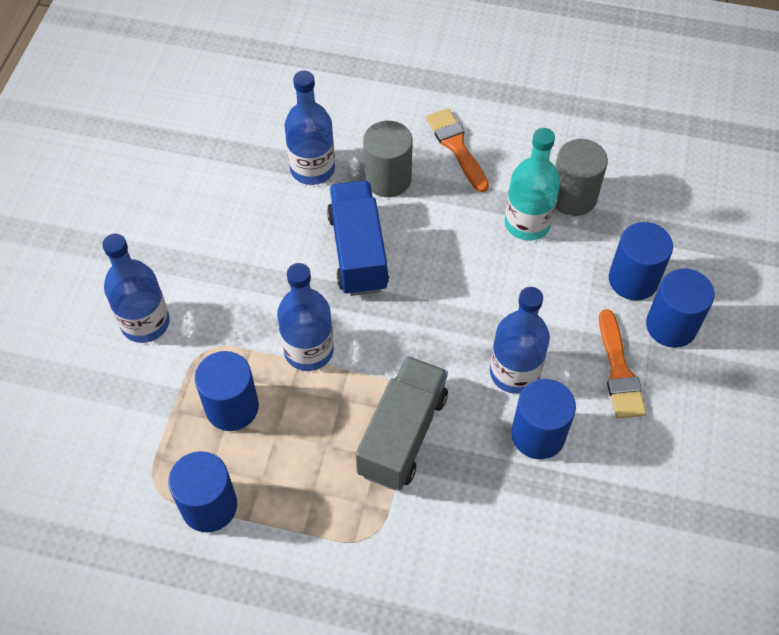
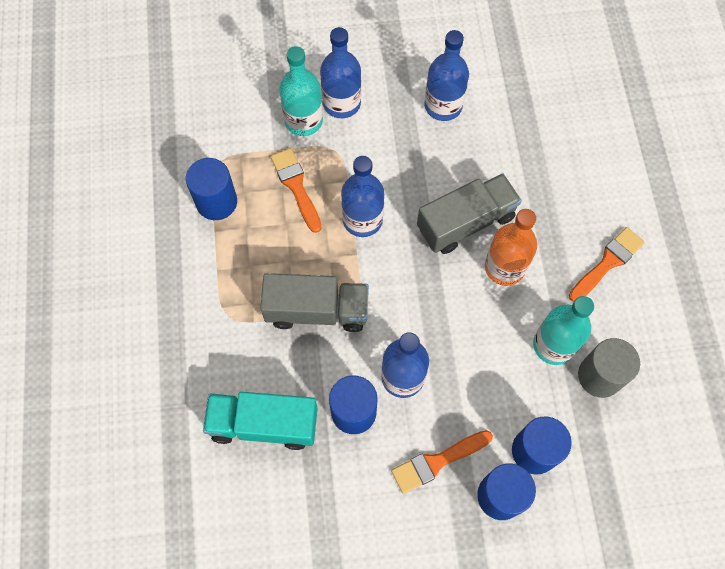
camera: 70 degrees right, 10 degrees up
(147, 371) = (303, 120): none -> turquoise bottle
(232, 407) = (296, 186): blue cylinder -> orange brush
(312, 169) = (530, 160): blue bottle -> blue bottle (443, 106)
(358, 251) = (465, 222): blue truck -> grey truck
(388, 179) = (547, 220): grey cylinder -> none
(425, 235) = (504, 267): none -> orange bottle
(522, 536) = (264, 424): none -> turquoise truck

